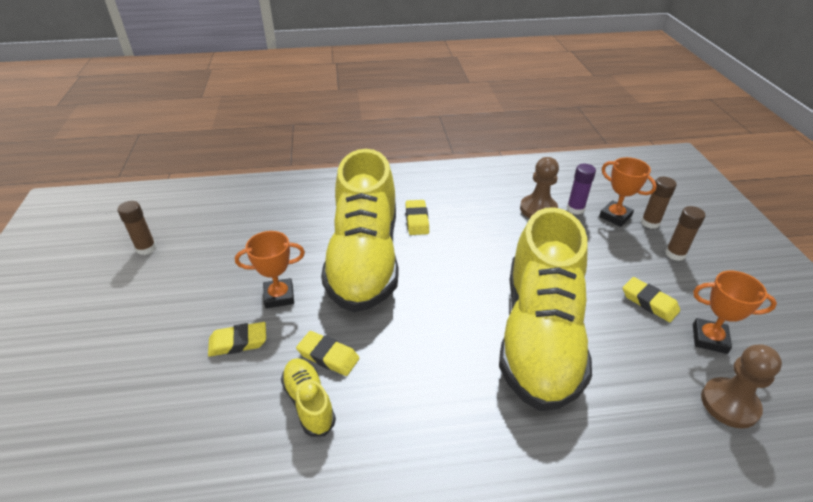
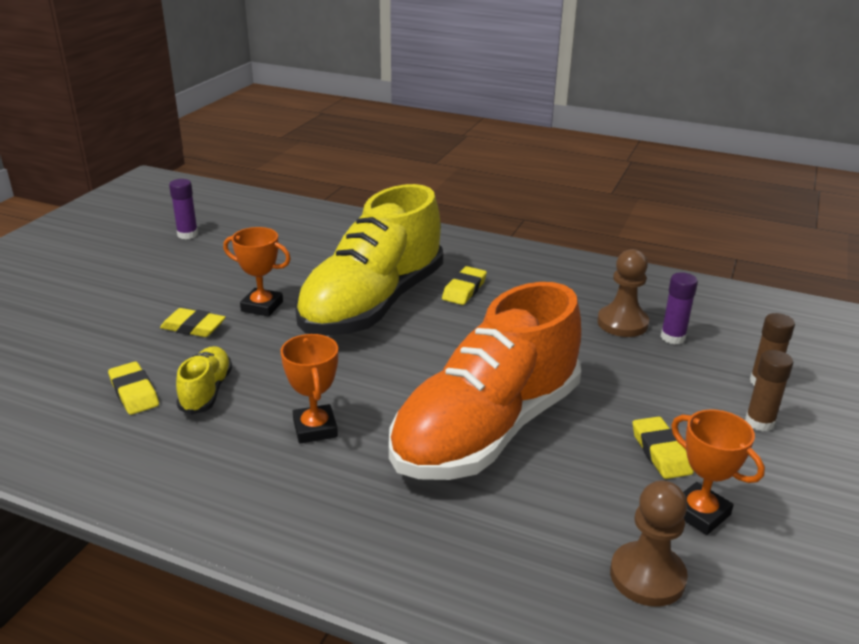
camera: 30 degrees right, 10 degrees down
(146, 248) = (187, 234): brown glue stick -> purple glue stick
(328, 356) = (257, 365): yellow eraser -> yellow eraser (134, 392)
(539, 335) = (487, 429): yellow shoe -> orange shoe
(615, 216) = (720, 361): orange trophy -> orange trophy (315, 428)

